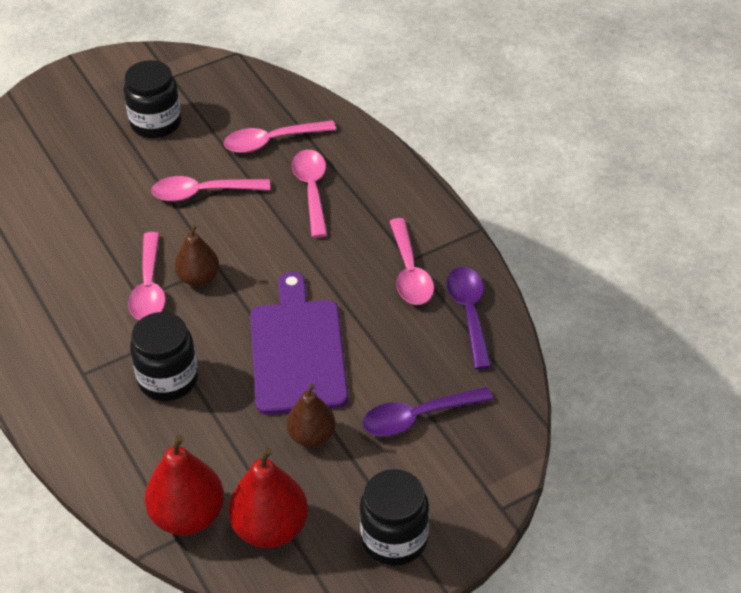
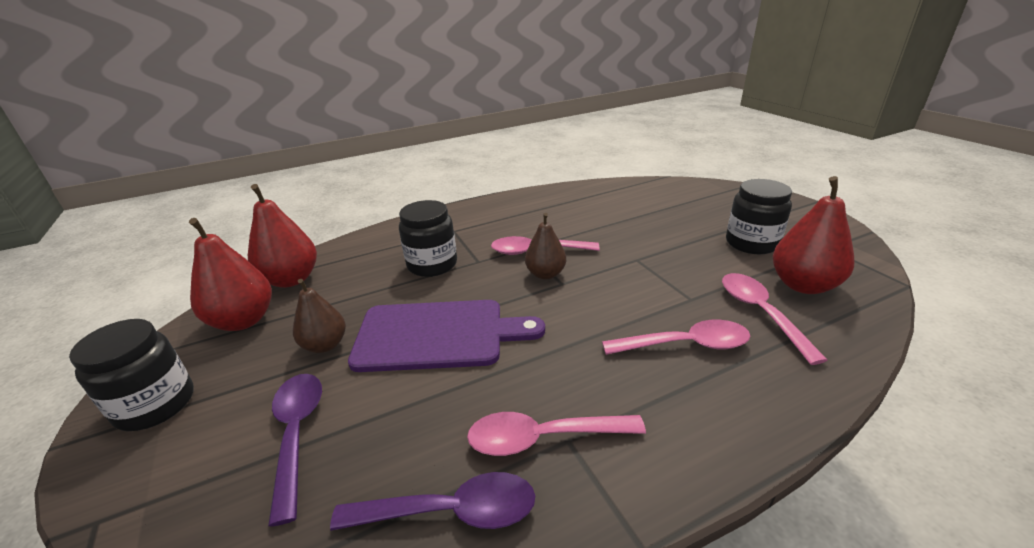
camera: 95 degrees right, 15 degrees down
(202, 193) = (660, 271): pink spoon -> none
(233, 108) = (803, 285): none -> red pear

